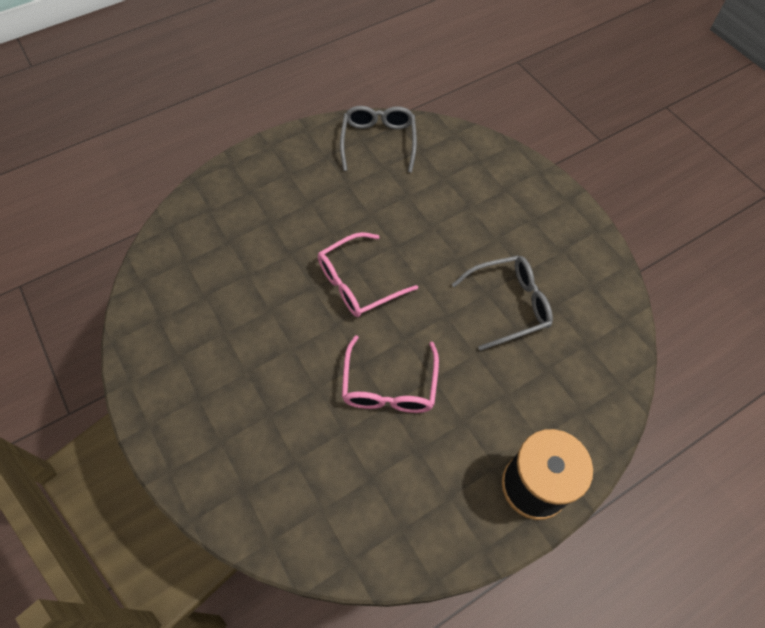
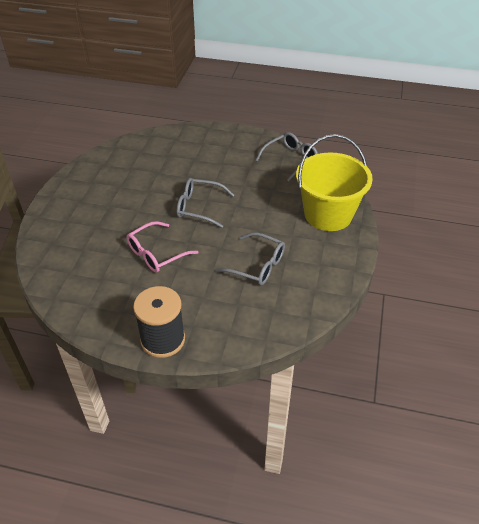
camera: 45 degrees right, 15 degrees down
(358, 283) = (199, 207): pink glasses -> grey glasses
(497, 184) = (328, 214): none -> yellow bucket

